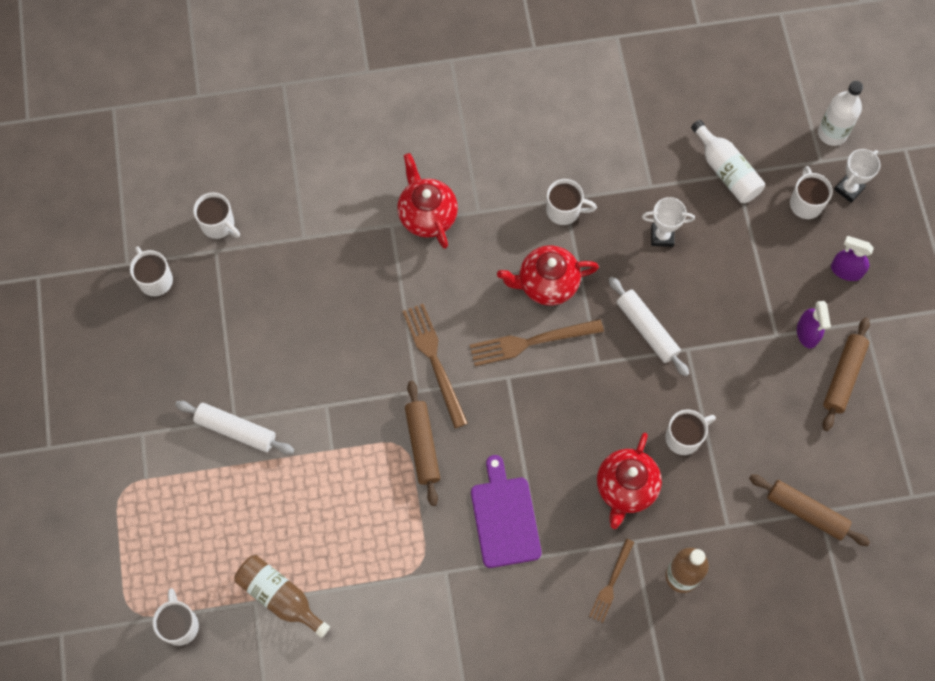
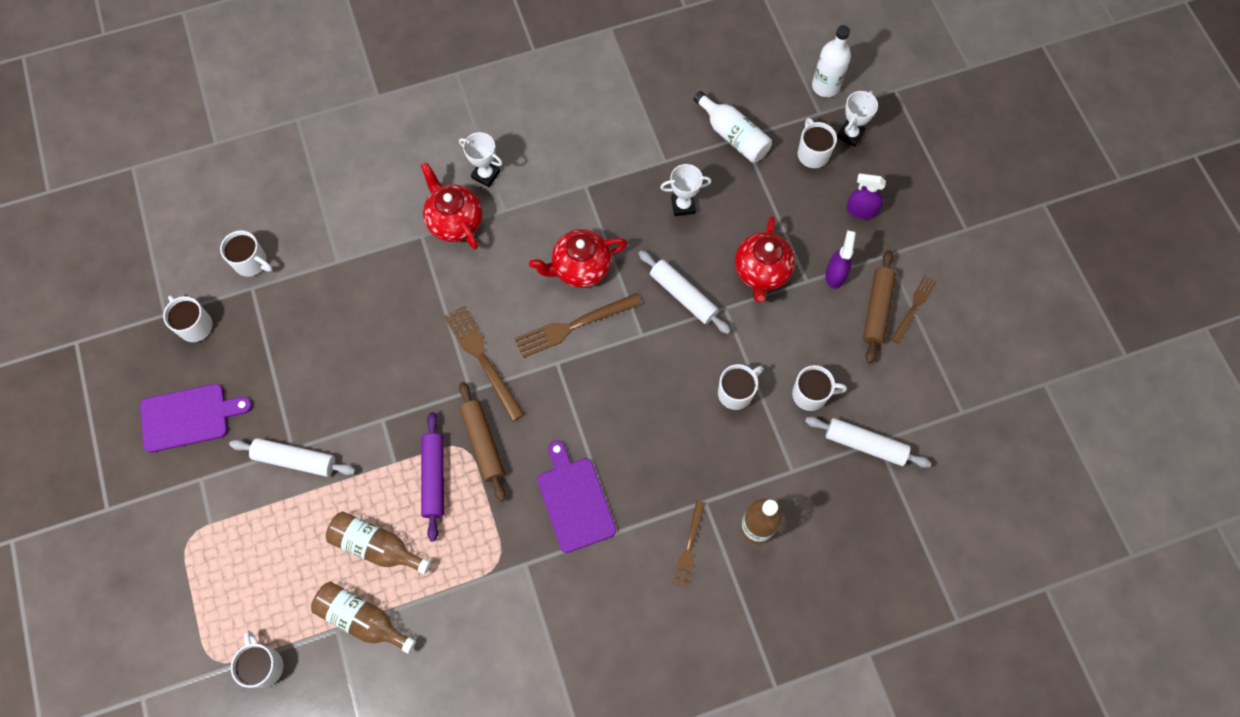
camera: 10 degrees left, 0 degrees up
(138, 370) = (189, 417): none -> purple cutting board
(303, 529) = (376, 546): none -> brown bottle
(369, 471) = (434, 478): none -> purple rolling pin
(465, 172) = (486, 175): none -> white trophy
(564, 210) = (586, 196): white mug -> white mug (810, 394)
(626, 488) = (688, 451): red teapot -> red teapot (761, 272)
(806, 512) = (865, 444): brown rolling pin -> white rolling pin
(807, 333) = (835, 274): purple spray bottle -> purple spray bottle turned 150 degrees counterclockwise
(882, 380) = (914, 307): none -> brown fork

